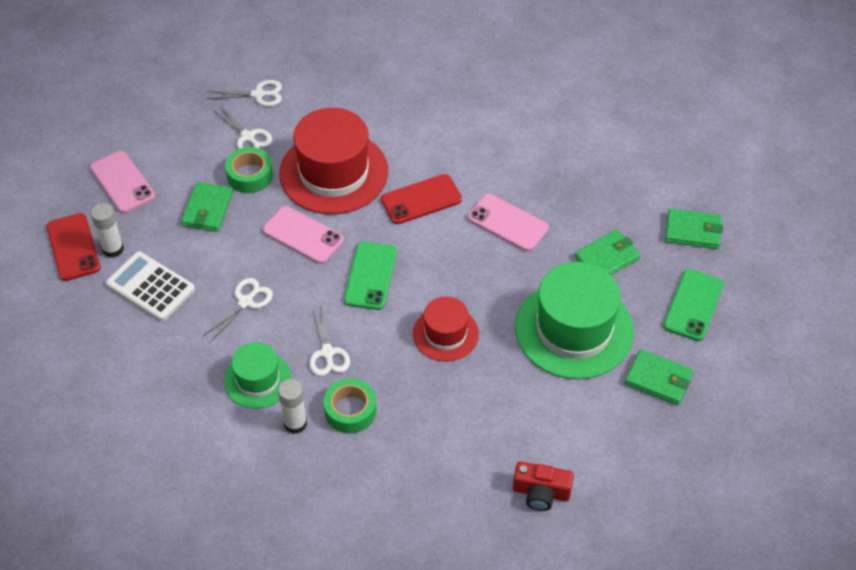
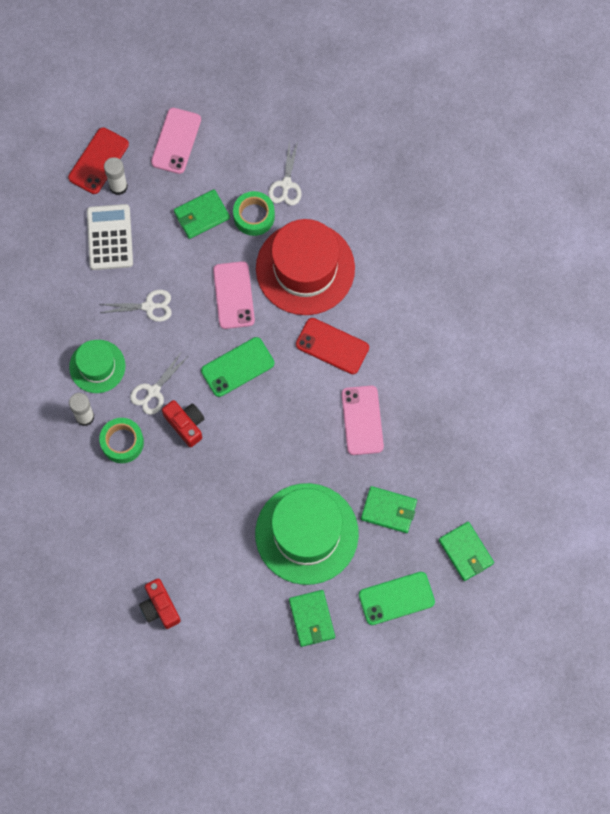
camera: 50 degrees right, 20 degrees up
(259, 94) = (331, 157): white scissors -> none
(383, 350) = (185, 424): none -> red camera
(445, 334) = (232, 453): red hat -> none

